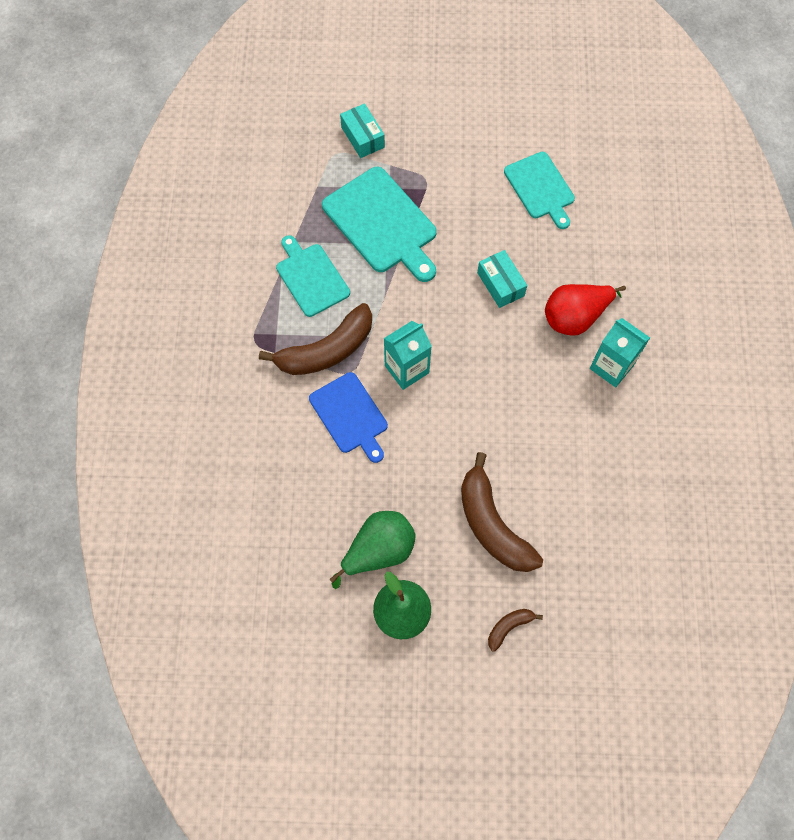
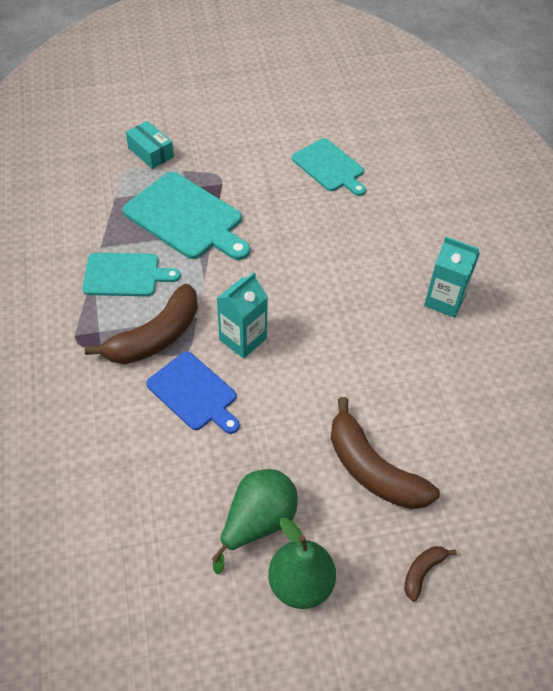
camera: 15 degrees left, 15 degrees down
(311, 277) = (125, 275): turquoise cutting board -> turquoise cutting board turned 135 degrees clockwise
(500, 284) = (316, 249): turquoise box -> none
(575, 317) = (396, 265): red pear -> none

